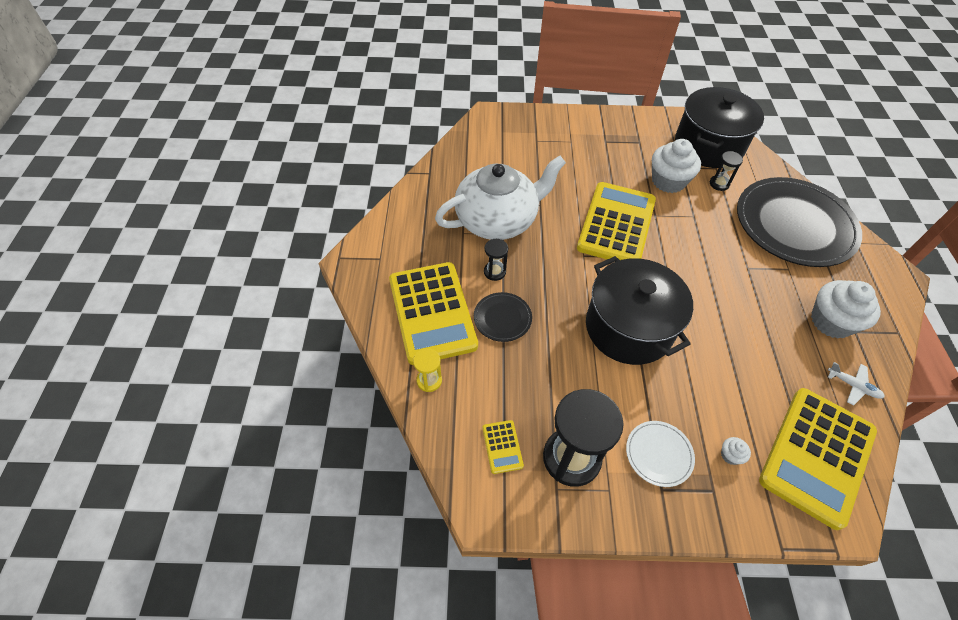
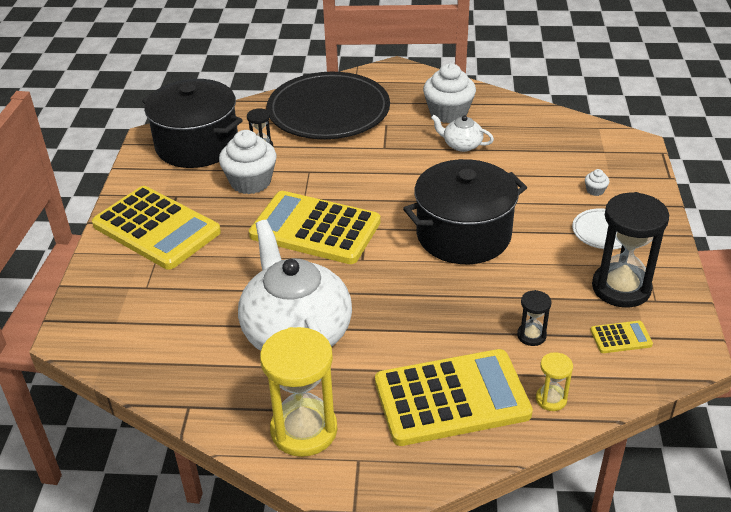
camera: 85 degrees left, 15 degrees down
(407, 229) = (304, 430): none -> yellow hourglass
(494, 272) = (385, 337): black hourglass -> black hourglass (531, 335)
(502, 318) = (457, 332): black plate -> none
(775, 331) = (461, 145): none -> white teapot
(817, 455) = (585, 146): yellow calculator -> yellow calculator (156, 228)
(853, 386) = (515, 115): white plane -> none

